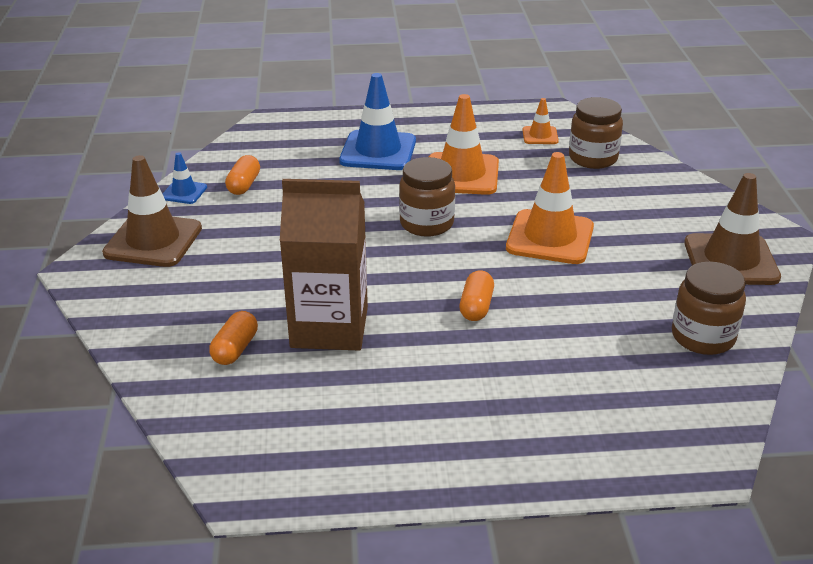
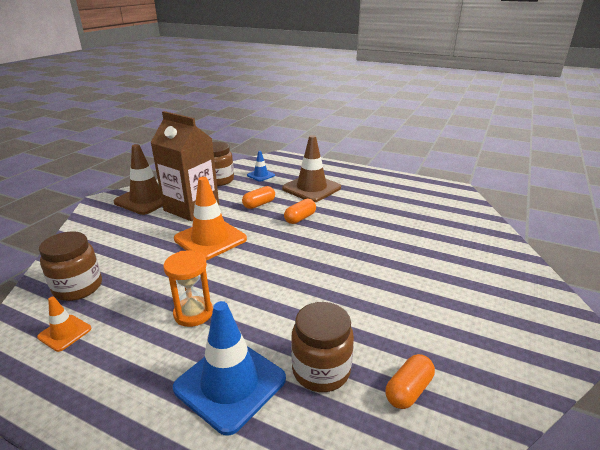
camera: 150 degrees left, 5 degrees down
(153, 241) = (515, 344): brown traffic cone -> brown traffic cone (311, 188)
(184, 192) = (484, 408): blue traffic cone -> blue traffic cone (261, 175)
(235, 349) = (450, 238): orange capsule -> orange capsule (259, 204)
(329, 327) = (389, 232): brown carton -> brown carton (191, 208)
(426, 224) = (273, 276): brown jar -> brown jar (321, 370)
(461, 174) = (193, 313): orange traffic cone -> orange hourglass

